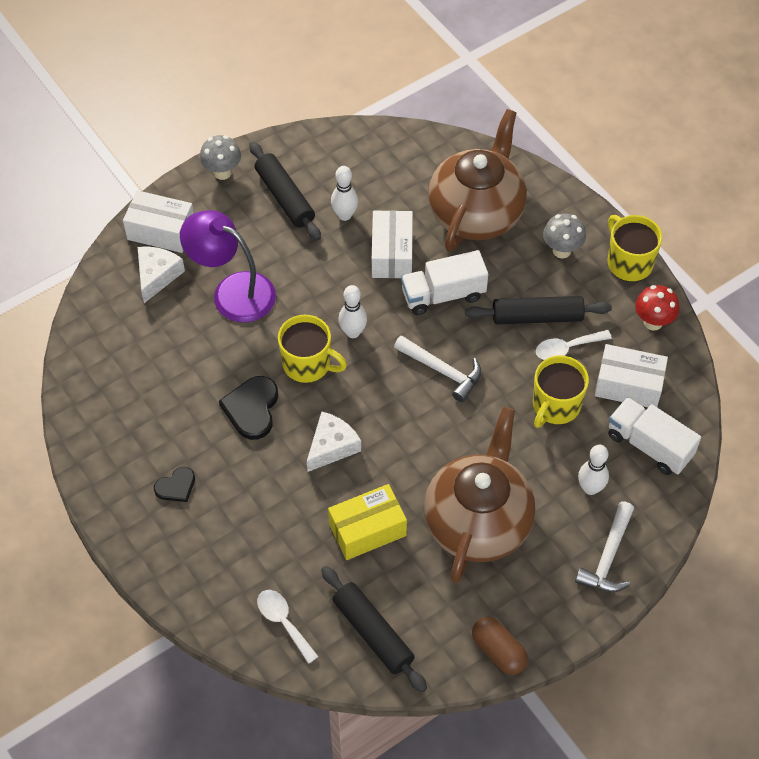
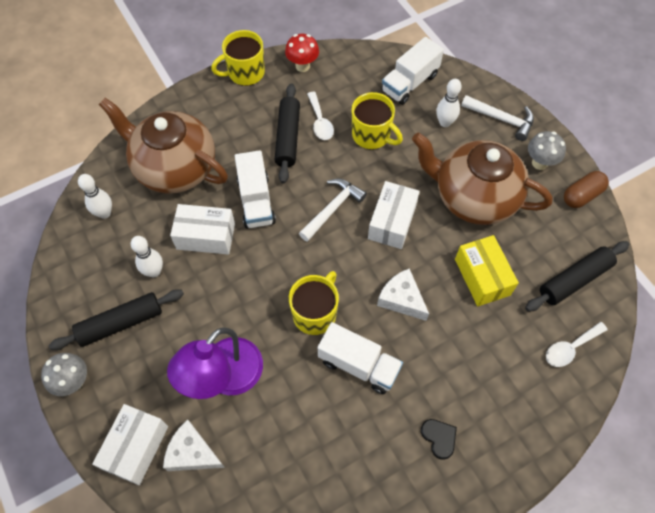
camera: 85 degrees left, 5 degrees up
(252, 408) = (358, 365): black heart -> white truck
(353, 332) = (285, 274): white bowling pin -> white bowling pin (104, 213)
(561, 250) = (226, 114): grey mushroom -> grey mushroom (539, 163)
(628, 385) = (357, 88): white box -> white box (392, 222)

